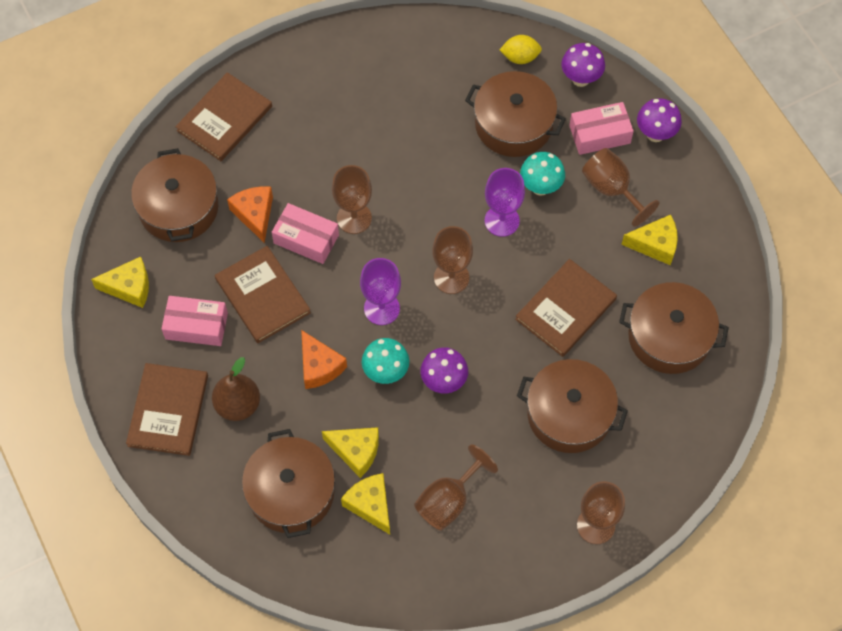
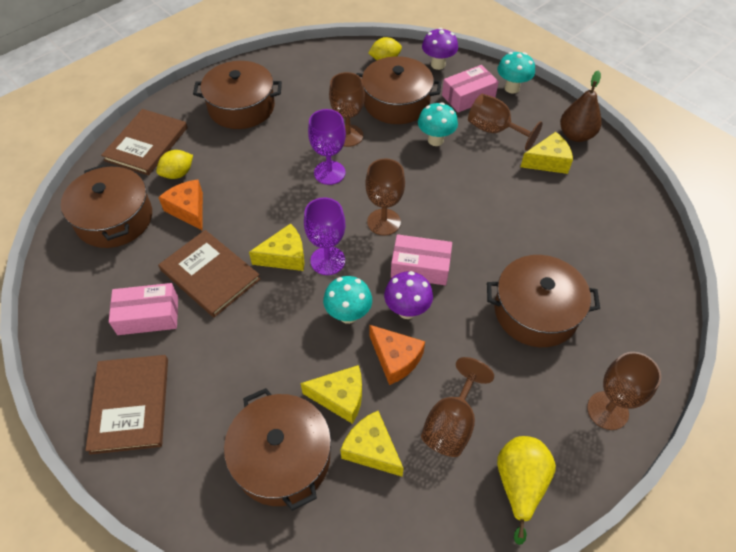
camera: 15 degrees left, 10 degrees down
(129, 287) = (74, 295): yellow cheese -> yellow cheese (284, 256)
(238, 405) = (205, 381): brown pear -> brown pear (576, 135)
(251, 166) = (178, 174): none -> yellow lemon
(306, 239) = (241, 219): pink box -> pink box (420, 267)
(319, 366) = (281, 324): orange cheese -> orange cheese (395, 359)
(354, 218) = (281, 194): brown goblet -> brown goblet (348, 136)
(489, 567) = (519, 484): none -> yellow pear
(502, 220) = (412, 170): purple goblet -> purple goblet (329, 173)
(566, 309) = (495, 225): brown book -> none
(655, 134) = (512, 88): purple mushroom -> turquoise mushroom
(669, 336) = (594, 227): brown pot -> brown pot (241, 107)

